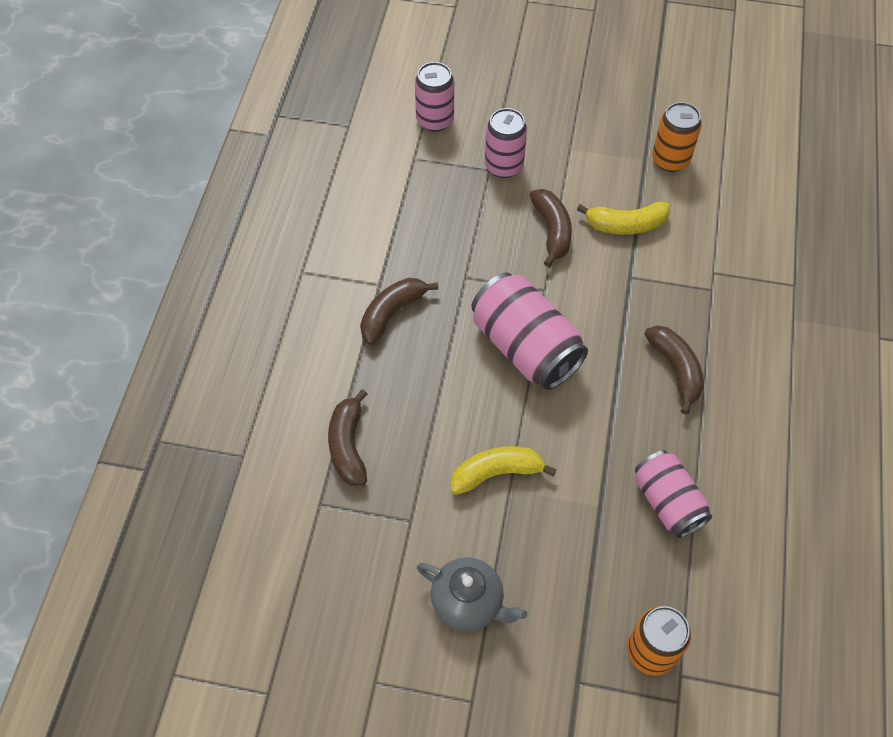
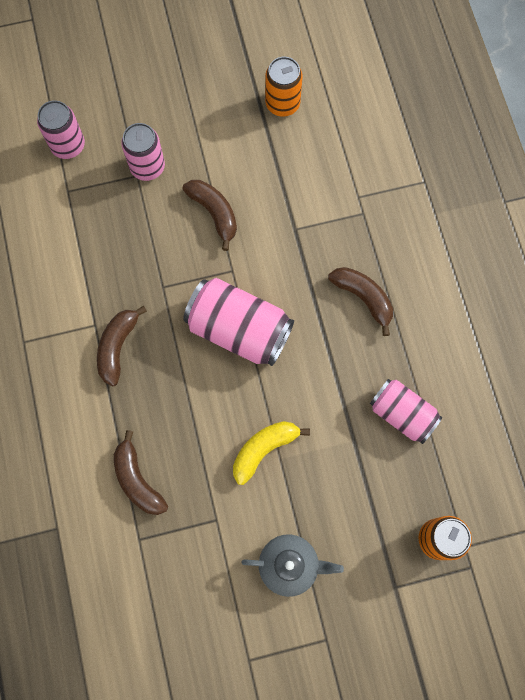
camera: 25 degrees left, 15 degrees up
(626, 225) = (272, 182): yellow banana -> none

